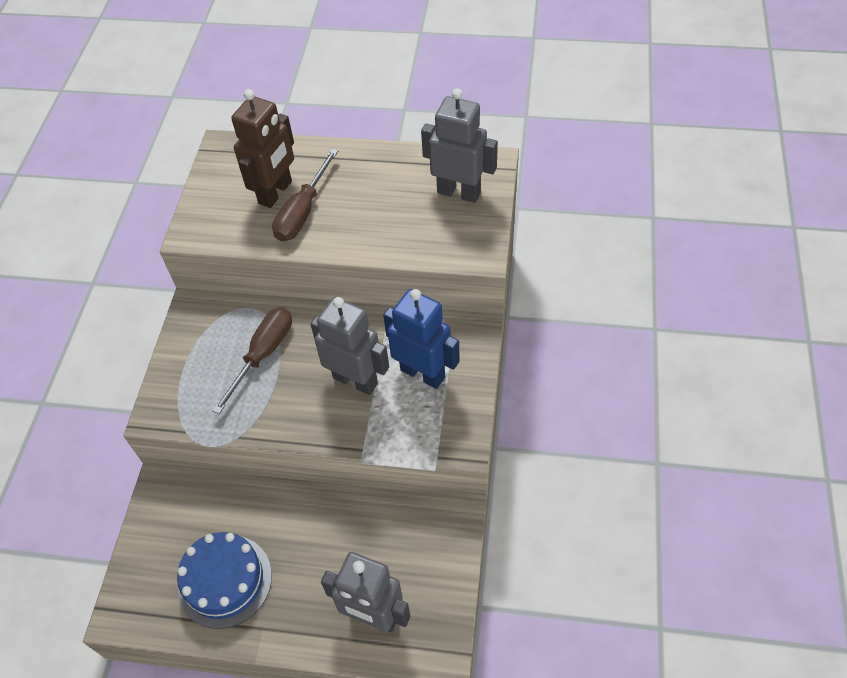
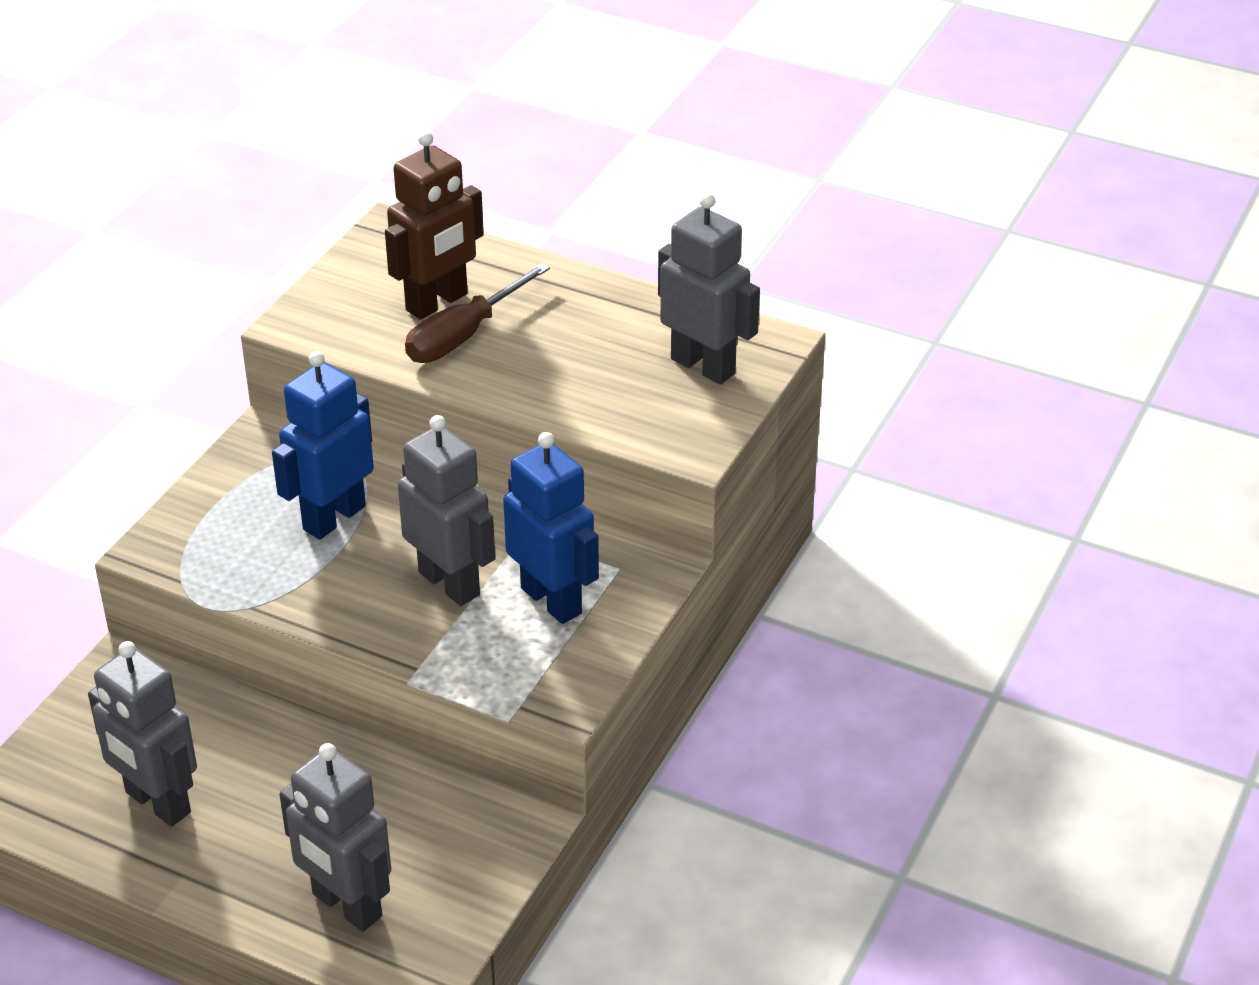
camera: 15 degrees right, 15 degrees down
(225, 581) = (157, 803): blue cake -> grey robot
(263, 354) = (333, 517): brown screwdriver -> blue robot

